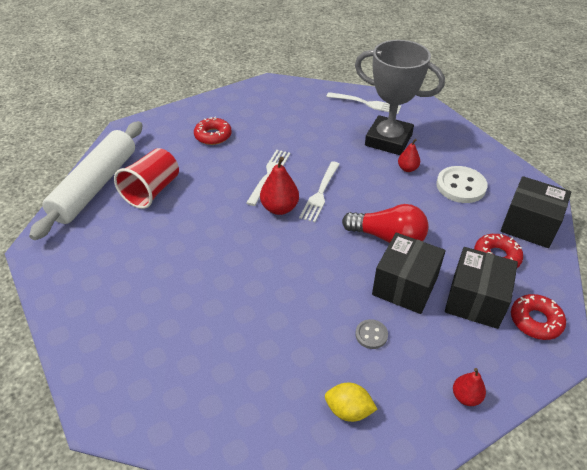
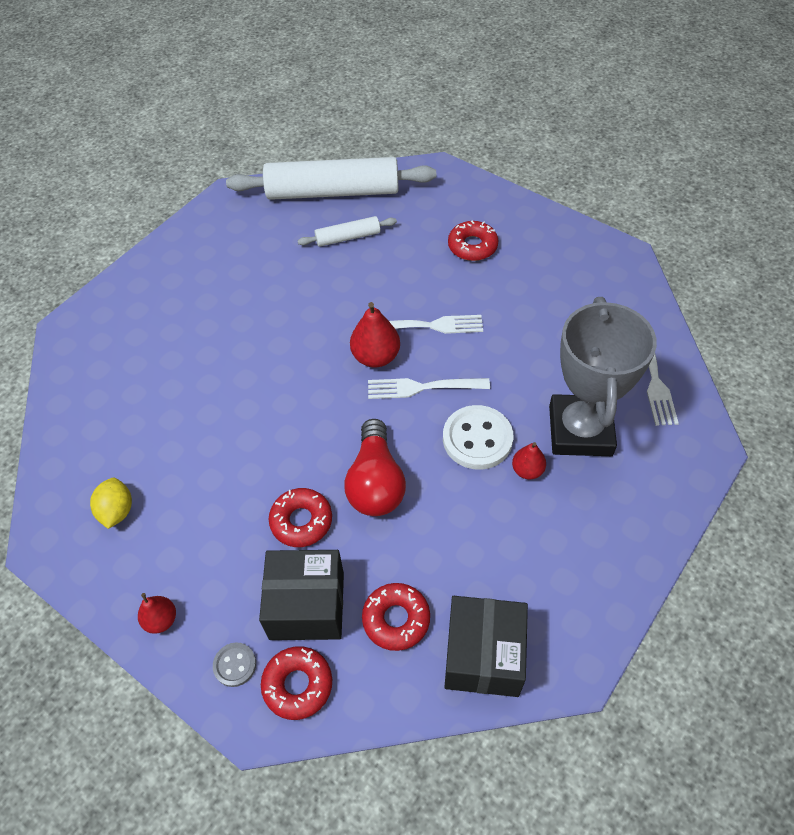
camera: 70 degrees right, 10 degrees up
(152, 191) = (348, 237): red cup -> white rolling pin
(371, 335) = (216, 505): grey button -> grey button (235, 665)
(405, 286) = (301, 521): black box -> red donut
(461, 186) = (525, 547): white button -> white button (477, 439)

